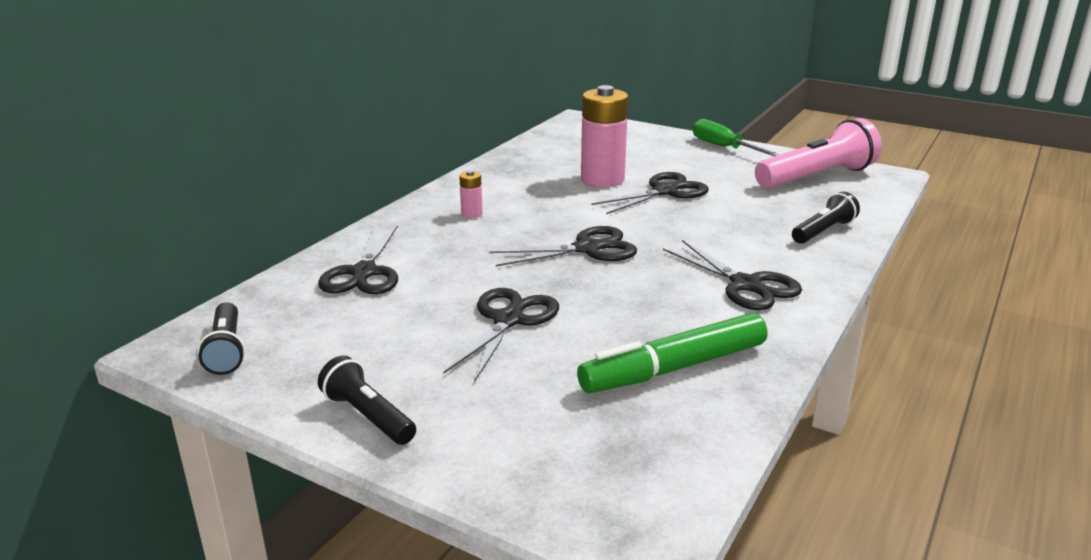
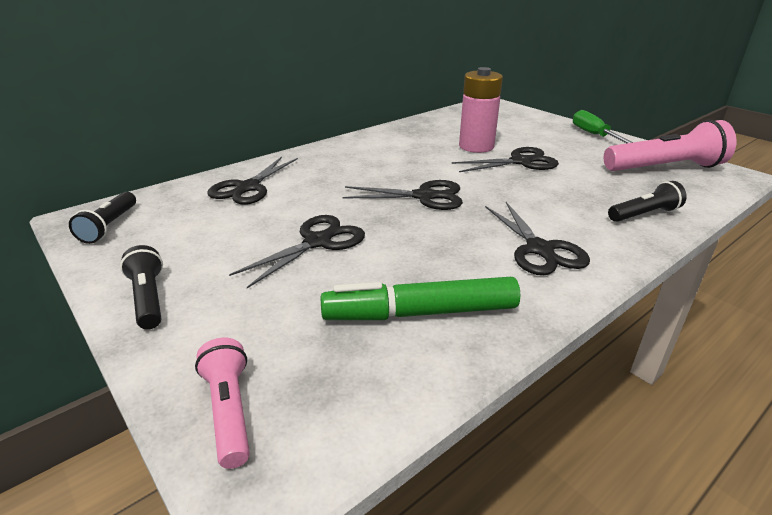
camera: 20 degrees right, 5 degrees up
(471, 214) = (358, 158): pink battery -> none
(561, 492) = (229, 411): none -> pink flashlight

